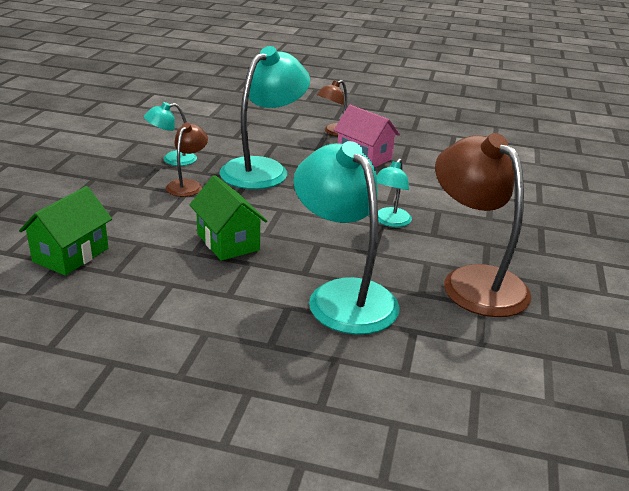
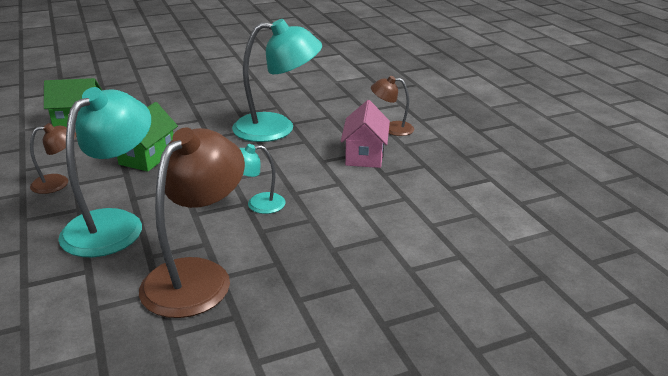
camera: 55 degrees right, 0 degrees up
(172, 159) = (244, 97): turquoise lamp -> none
(187, 185) = (213, 116): brown lamp -> brown lamp (58, 183)

